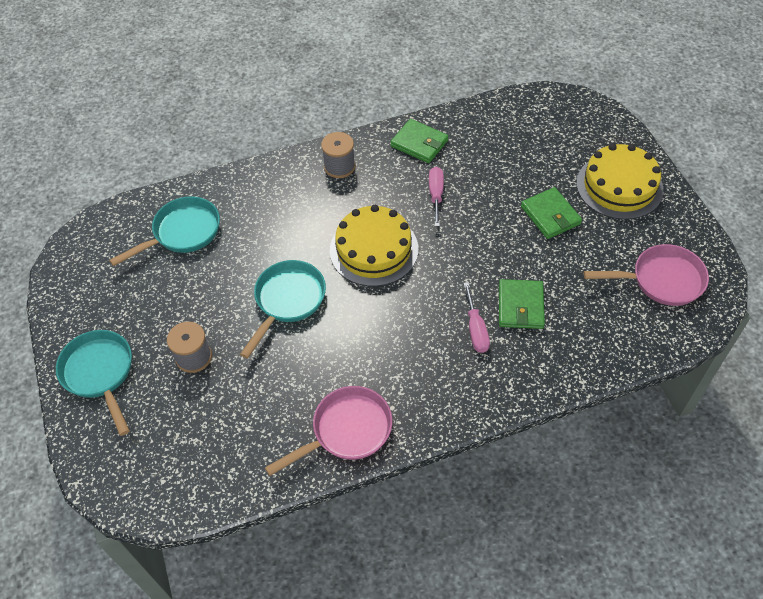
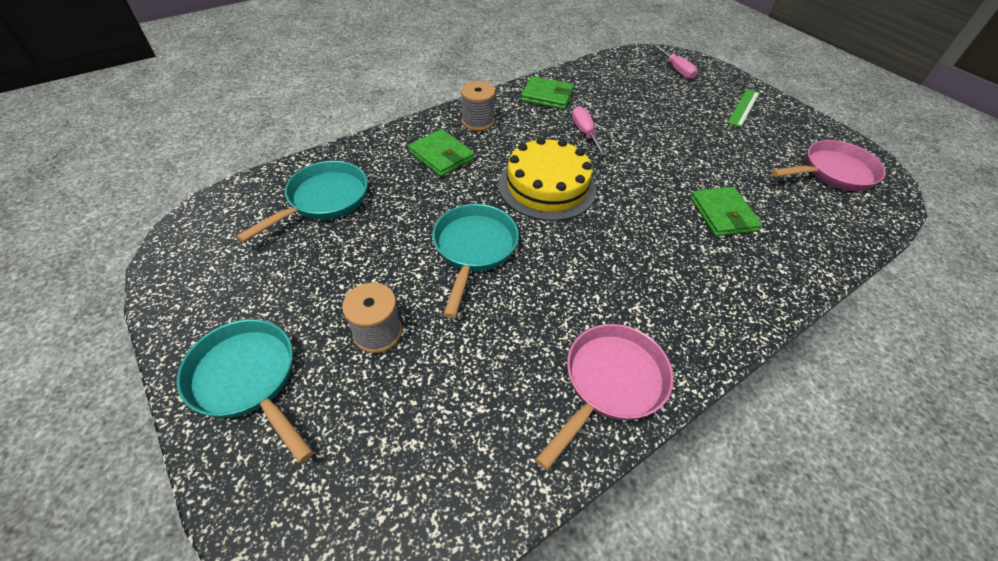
camera: 20 degrees left, 5 degrees down
(476, 329) = (692, 243): pink screwdriver -> pink screwdriver (676, 70)
(550, 215) = (700, 135): green wallet -> green wallet (441, 155)
(619, 186) = (743, 107): yellow cake -> green ruler

